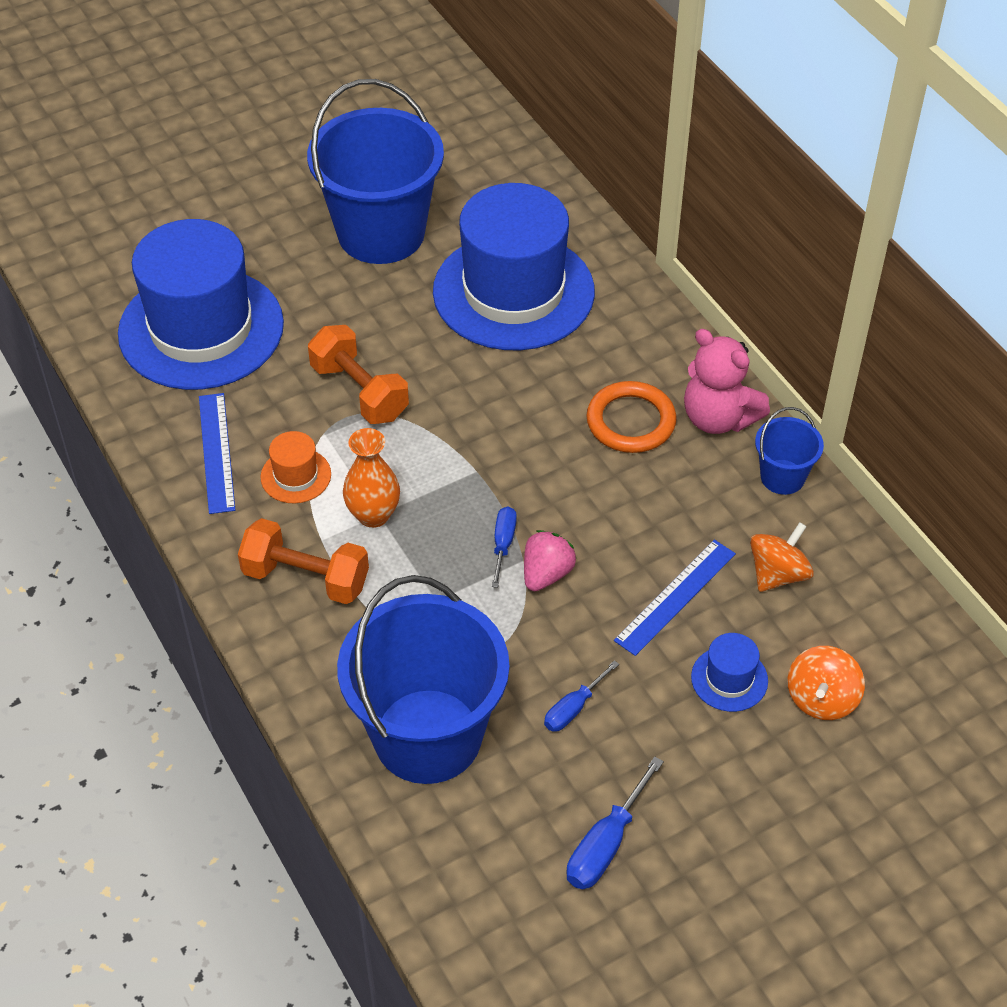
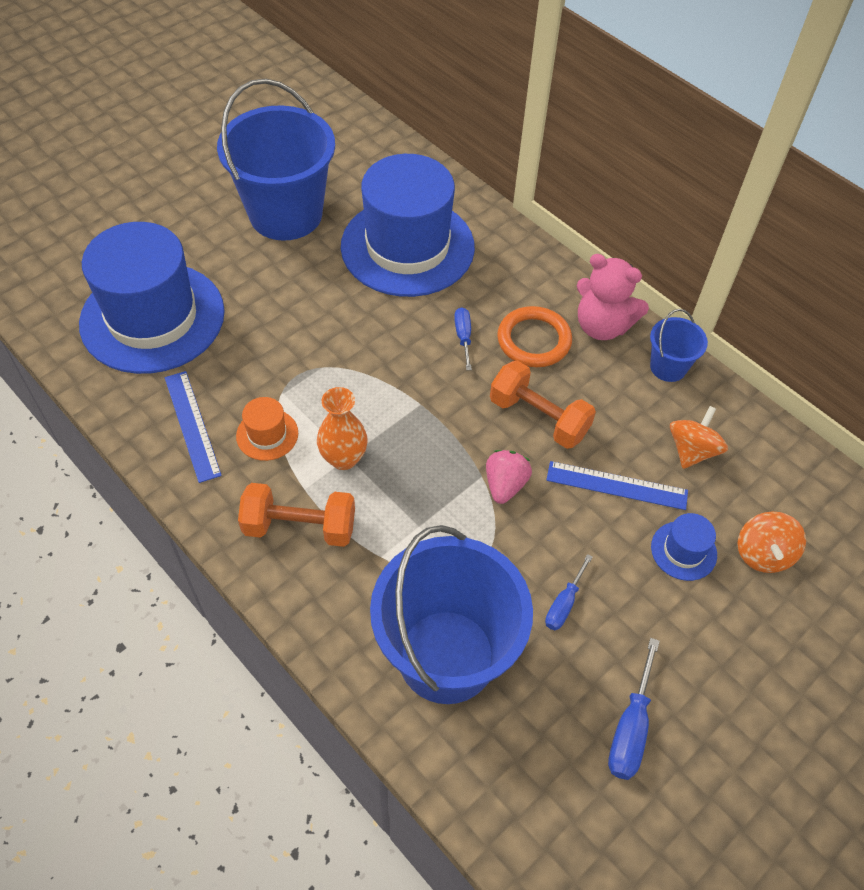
camera: 15 degrees left, 5 degrees up
(359, 392) = (303, 351): orange dumbbell -> orange dumbbell (538, 418)
(503, 544) = (461, 465): blue screwdriver -> blue screwdriver (463, 337)
(675, 596) = (617, 485): blue ruler -> blue ruler turned 75 degrees clockwise

